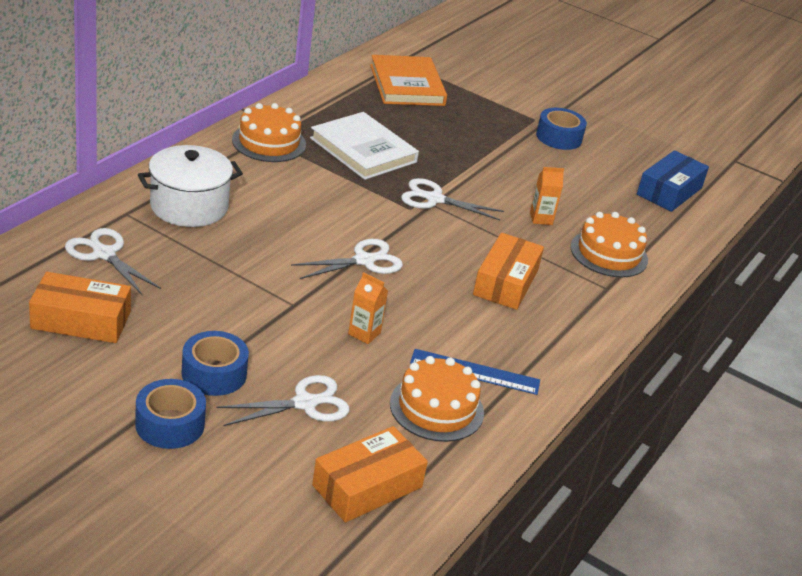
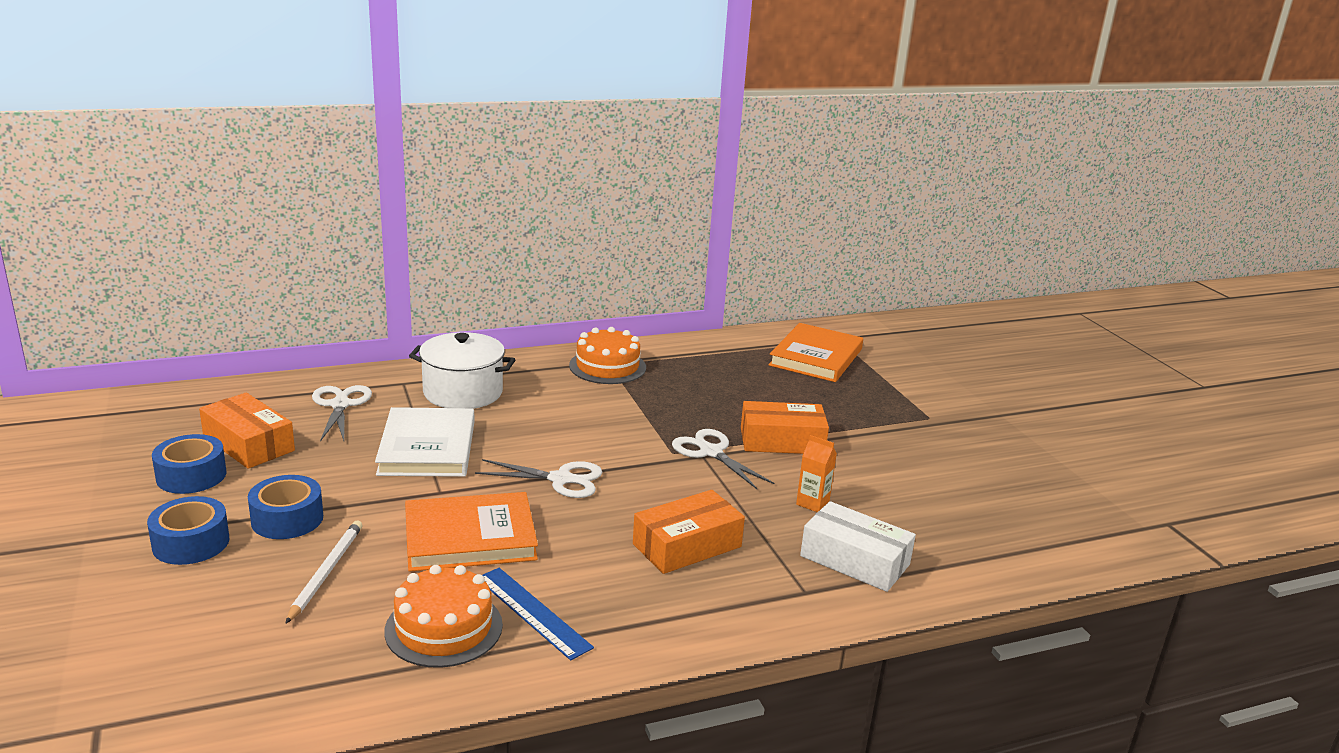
camera: 40 degrees right, 10 degrees down
(304, 403) = (326, 572): white scissors -> white pencil
(363, 150) = (692, 395): white book -> white book (427, 448)
(364, 333) = (470, 537): orange carton -> orange book
(367, 486) = (271, 666): orange box -> orange box (782, 441)
(559, 137) = (938, 440): blue tape -> blue tape (191, 476)
(609, 253) = (855, 560): orange cake -> white box
(669, 191) = (1023, 526): blue box -> none

